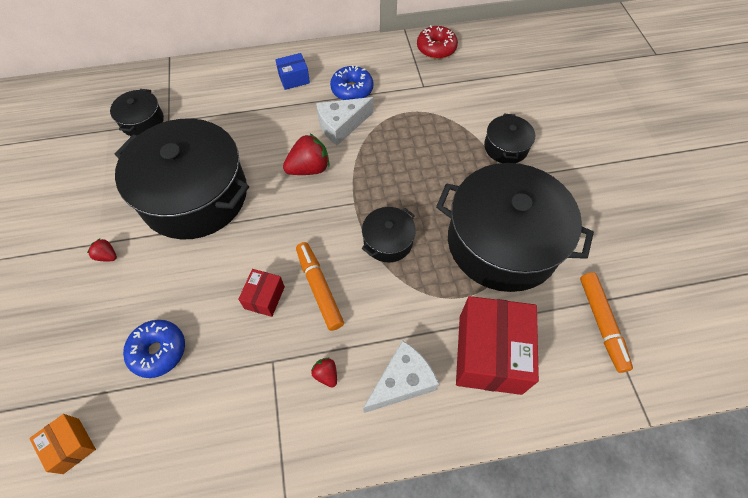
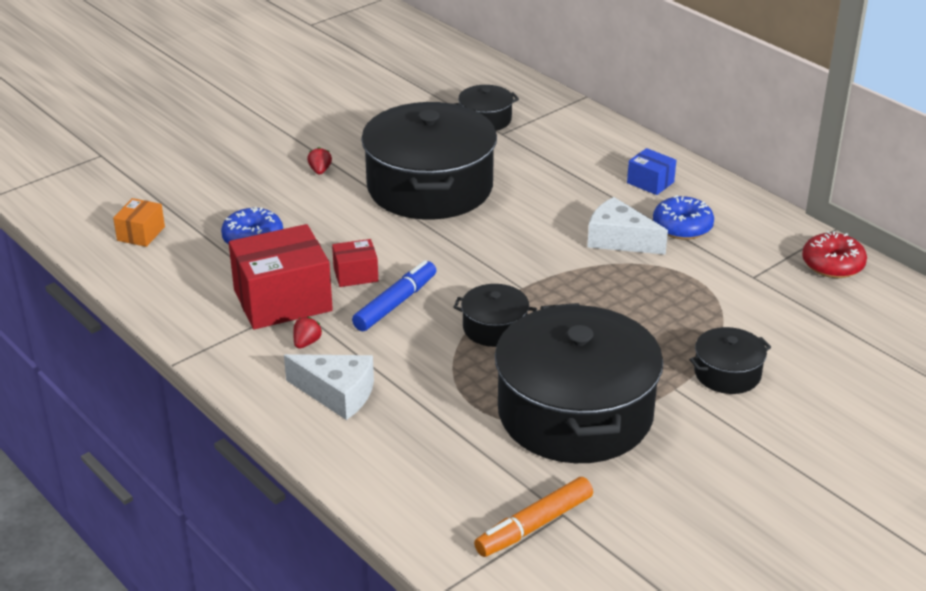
camera: 60 degrees right, 25 degrees down
(309, 168) = (535, 241): red strawberry -> none
(319, 288) = (395, 303): orange marker -> blue marker
(489, 354) = (419, 445): red box -> red box (282, 300)

